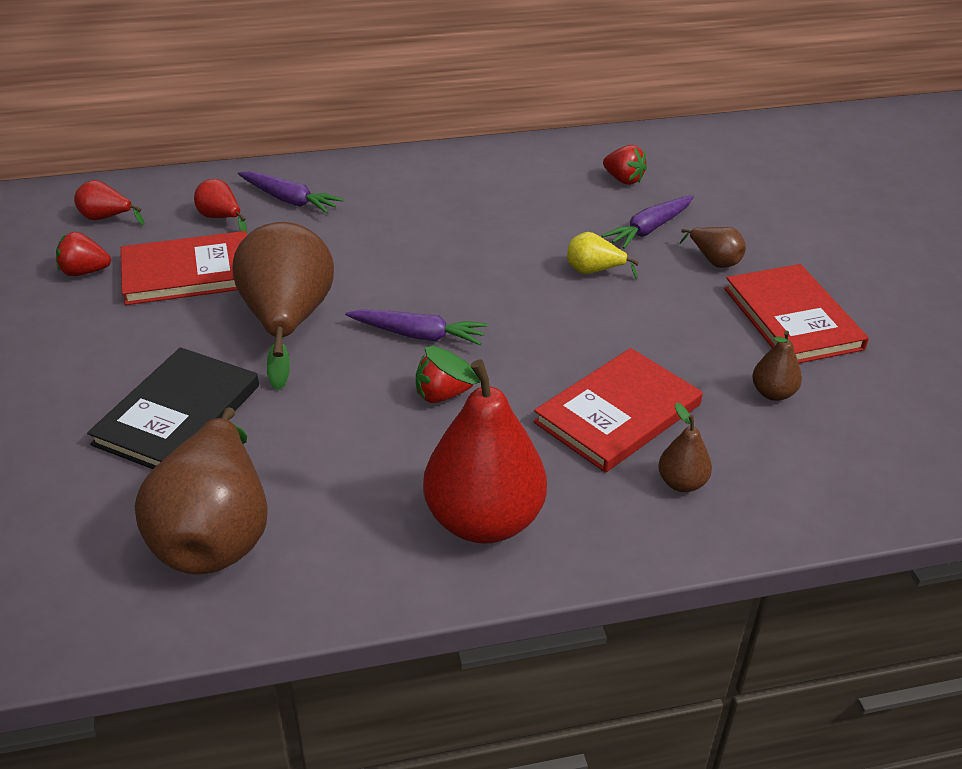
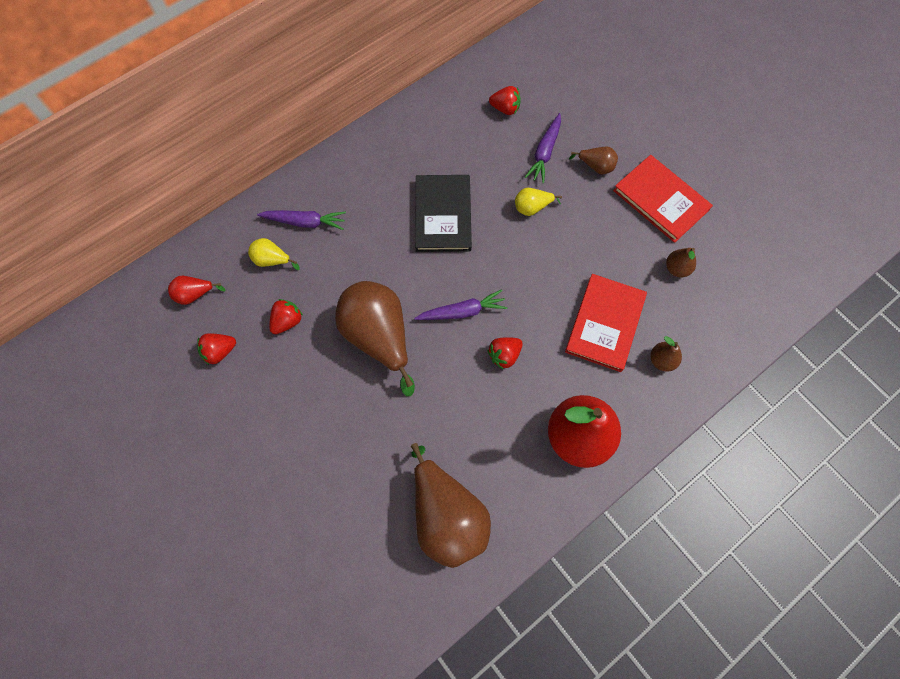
camera: 25 degrees left, 30 degrees up
(178, 415) = (366, 442): black book -> black book (443, 215)
(188, 272) = (287, 321): red book -> red strawberry
(221, 218) = (272, 260): red pear -> yellow pear

